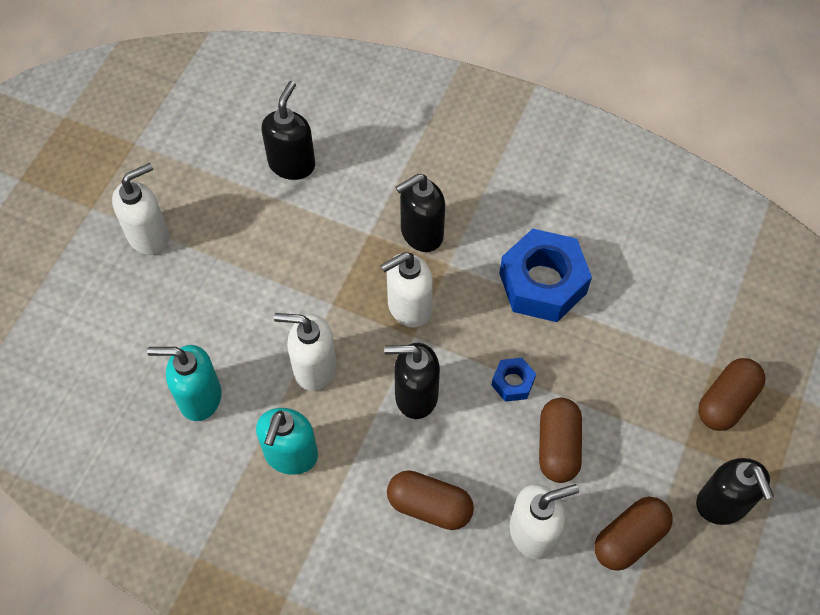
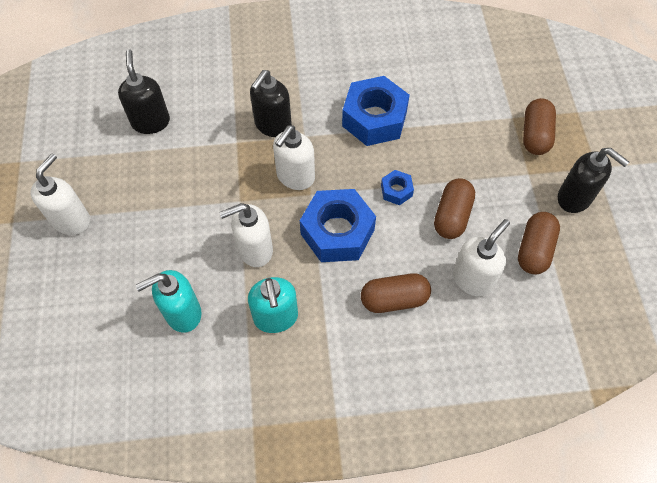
camera: 30 degrees left, 0 degrees up
(415, 395) = (337, 232): black soap dispenser -> blue nut
(558, 446) = (452, 216): brown capsule -> brown capsule turned 45 degrees clockwise

